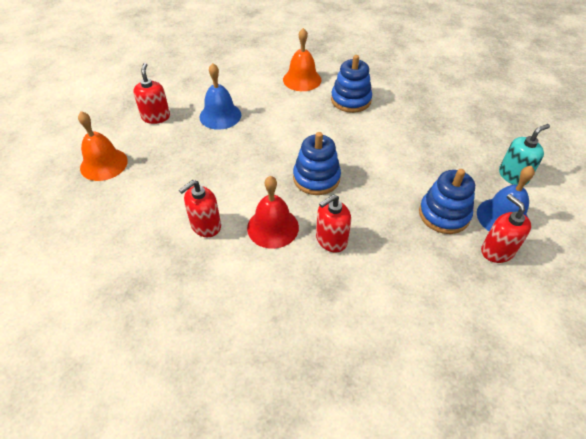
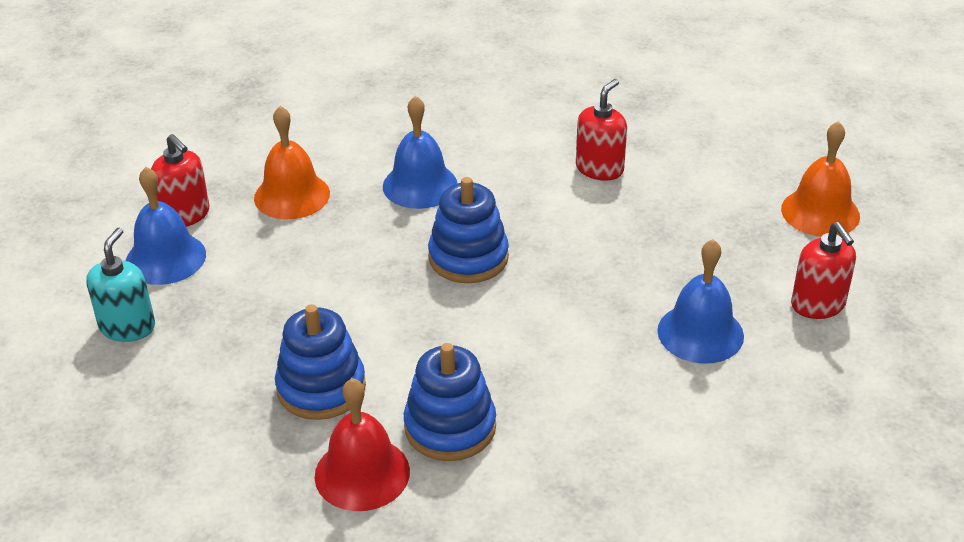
camera: 165 degrees right, 10 degrees down
(273, 227) = (506, 184): red bell -> red bell (362, 473)
(302, 79) = (581, 462): orange bell -> orange bell (292, 195)
(331, 240) = (420, 185): red soap dispenser -> blue bell
(444, 214) = (257, 245): blue stacking toy -> blue stacking toy (321, 388)
(513, 176) = (127, 327): turquoise soap dispenser -> turquoise soap dispenser turned 150 degrees clockwise

